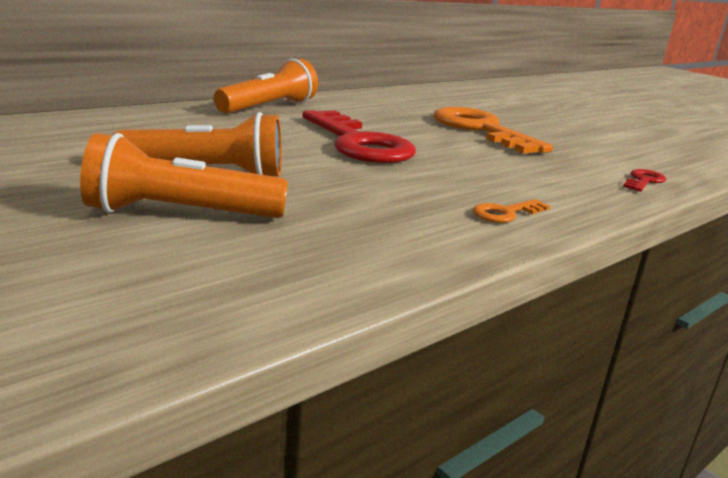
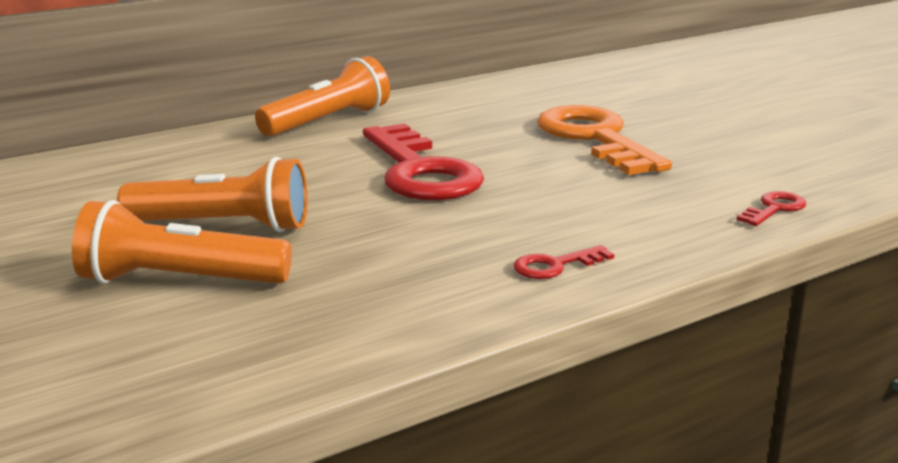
camera: 10 degrees right, 0 degrees up
(506, 213) = (555, 265): orange key -> red key

